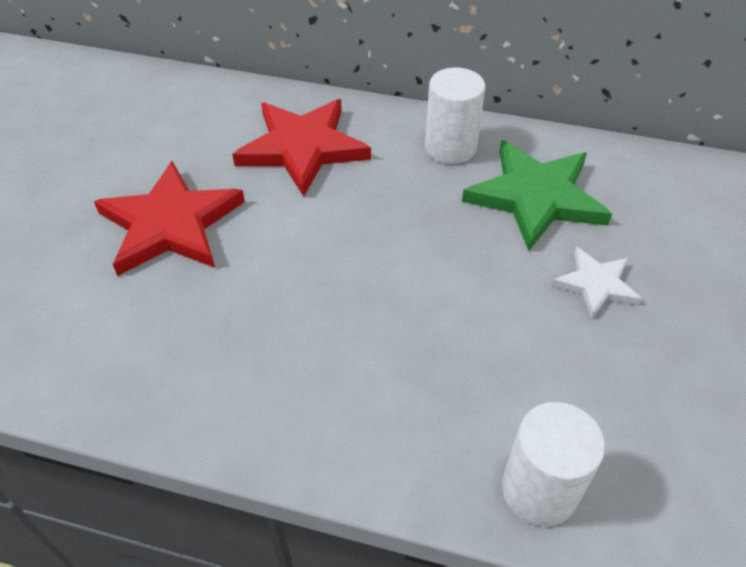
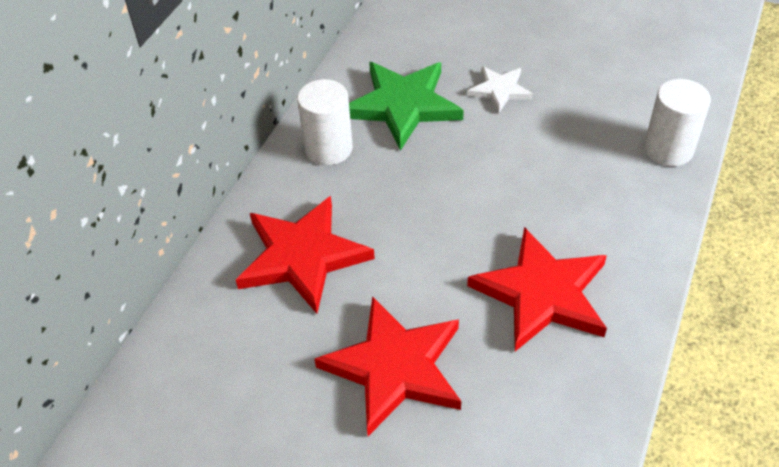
camera: 80 degrees left, 0 degrees up
(262, 338) = (542, 293): none -> red star

